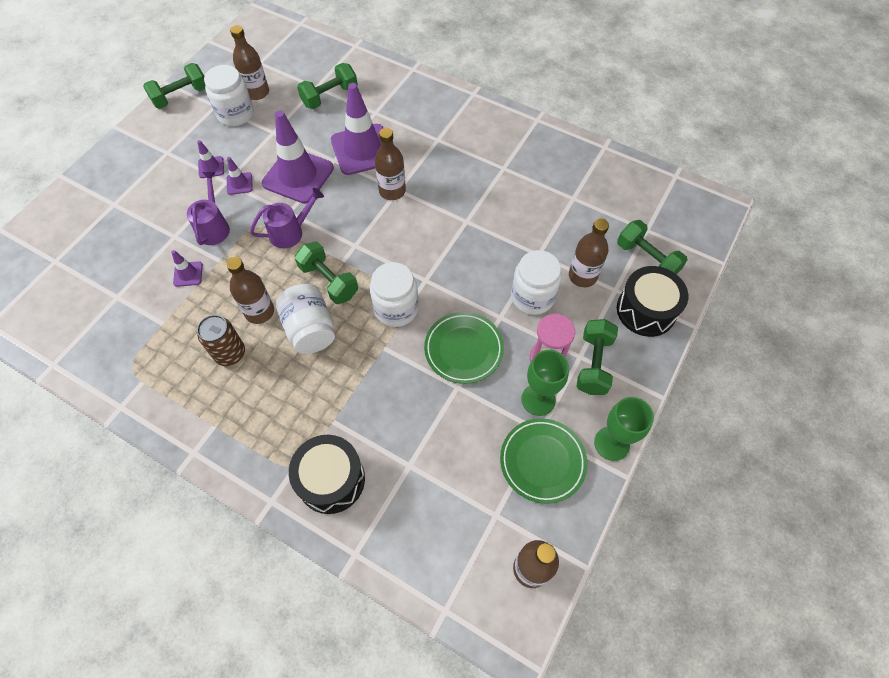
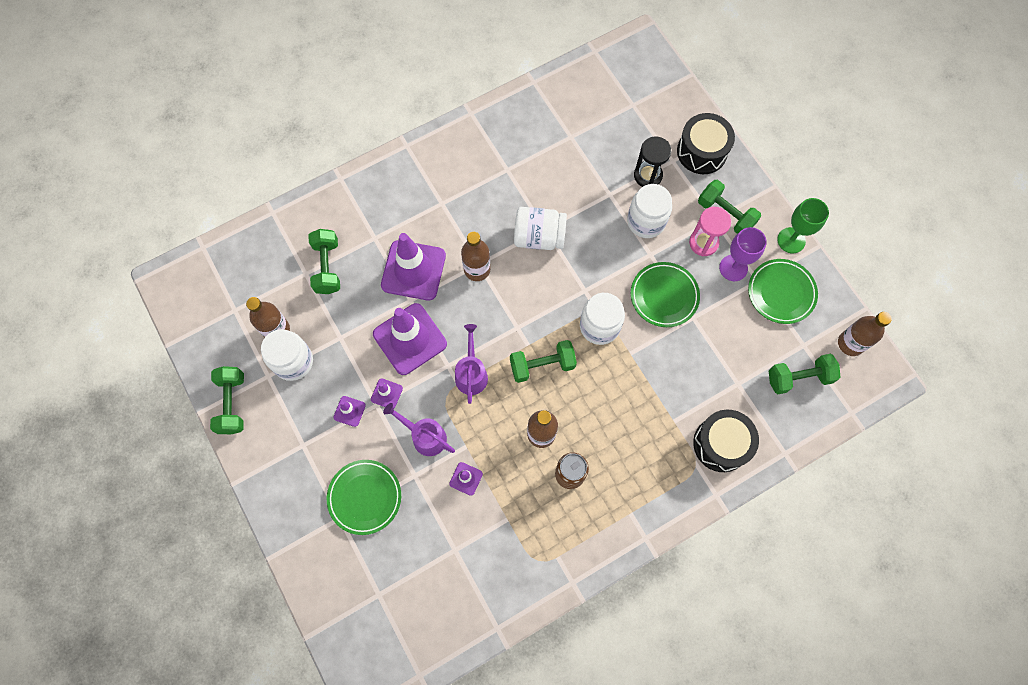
camera: 60 degrees left, 10 degrees up
(139, 212) = (365, 497): none -> green plate
(310, 329) = (581, 401): white jar -> white jar (539, 237)
(538, 399) = (733, 268): green goblet -> purple goblet
(582, 276) = (648, 175): brown bottle -> black hourglass
(646, 259) = (659, 122): green dumbbell -> green dumbbell (798, 378)

